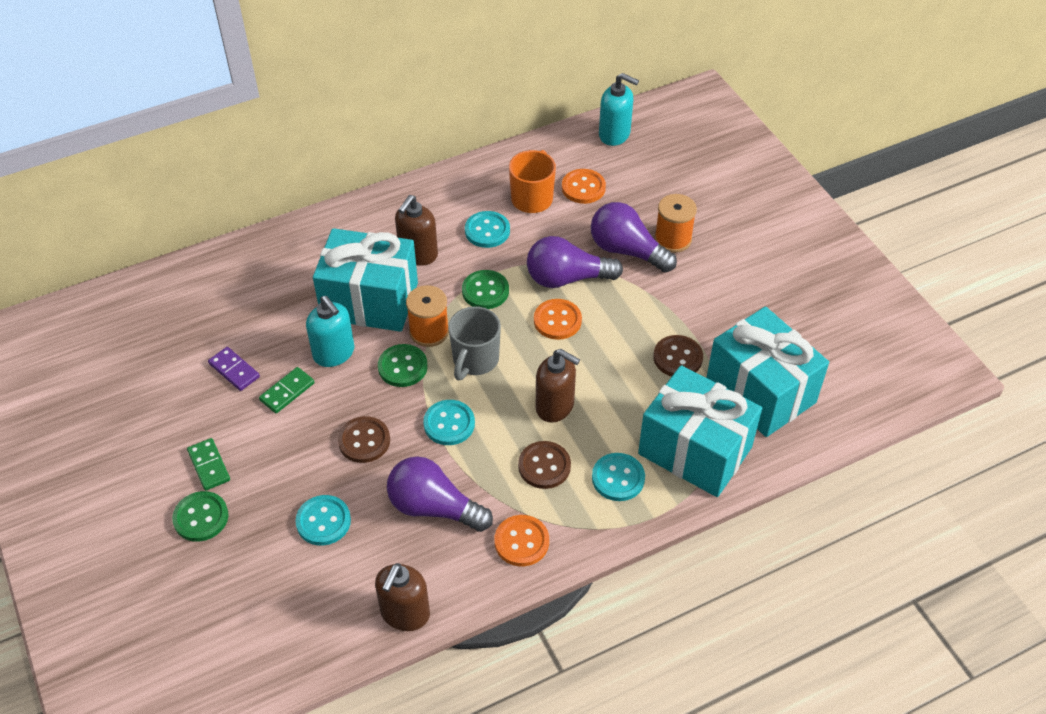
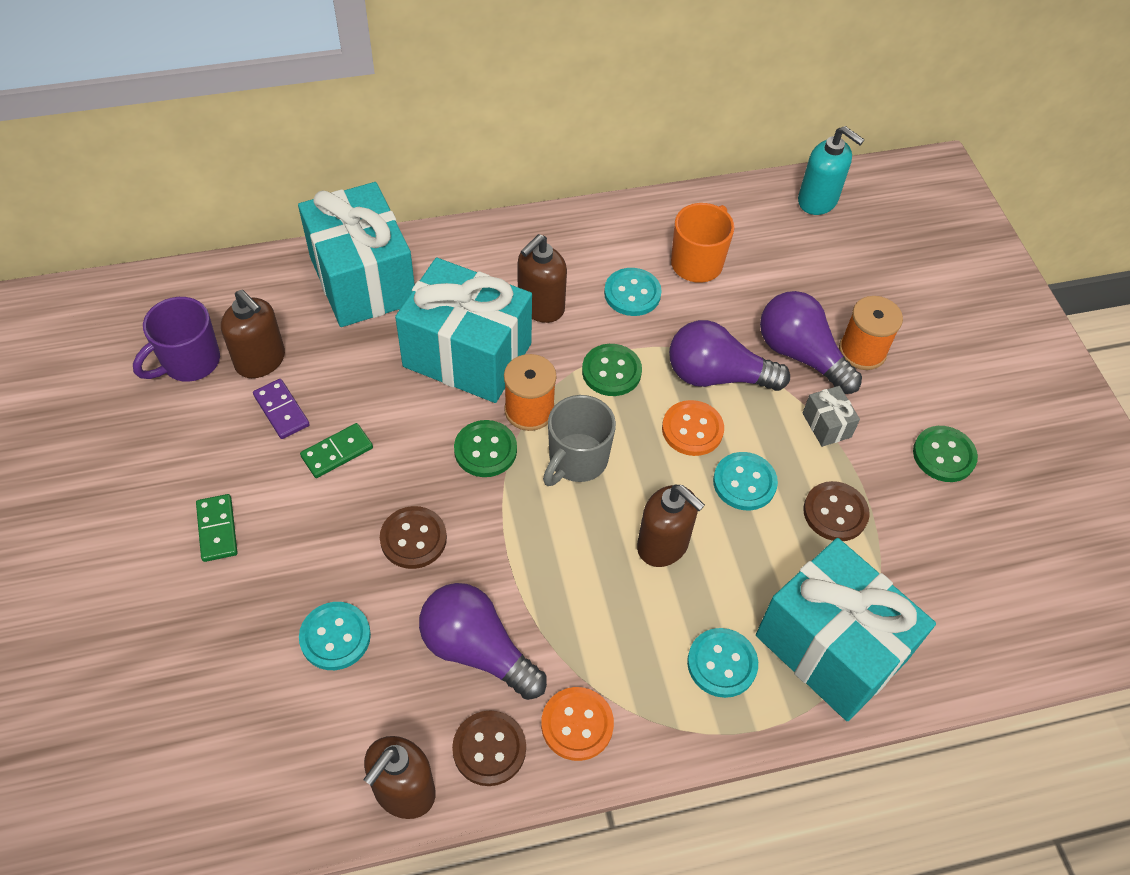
camera: 10 degrees right, 5 degrees up
(149, 349) = (189, 362): none -> purple mug
(201, 517) = (188, 596): green button -> green button (944, 455)
(206, 337) = (261, 361): none -> brown soap dispenser
(334, 353) = (406, 414): turquoise soap dispenser -> none
(449, 424) = (524, 539): turquoise button -> turquoise button (744, 482)
(544, 466) = (630, 625): brown button -> brown button (489, 749)
(583, 188) = (764, 261): orange button -> none
(657, 297) = (826, 425): none -> grey gift
(760, 391) = (934, 583): turquoise gift -> turquoise gift (362, 280)

